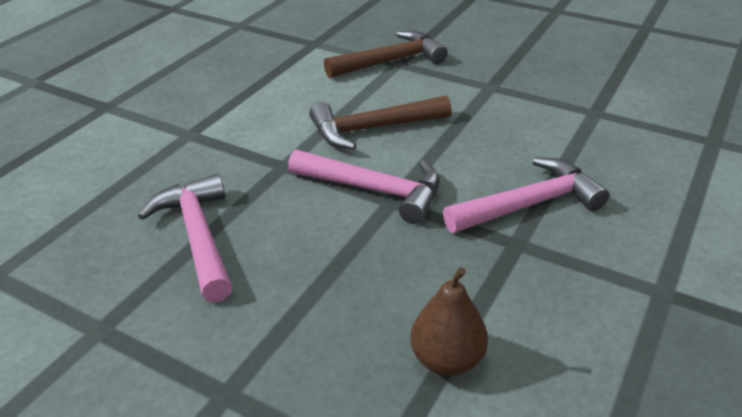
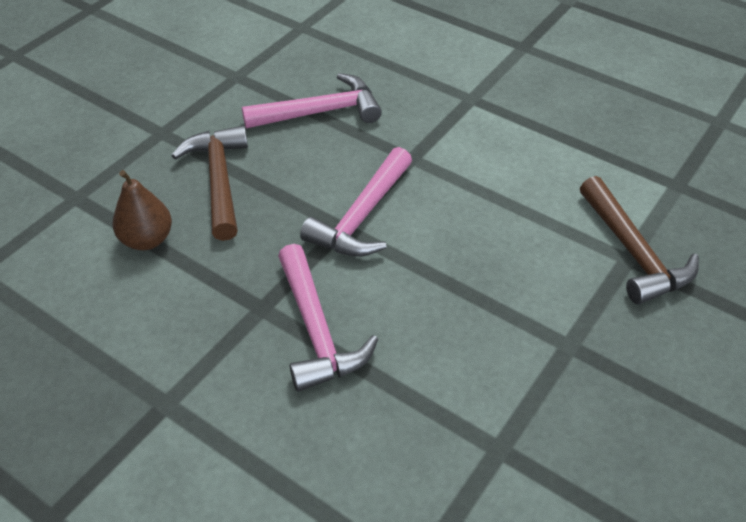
camera: 95 degrees right, 10 degrees up
(372, 129) = (471, 223): brown hammer -> brown hammer (219, 180)

